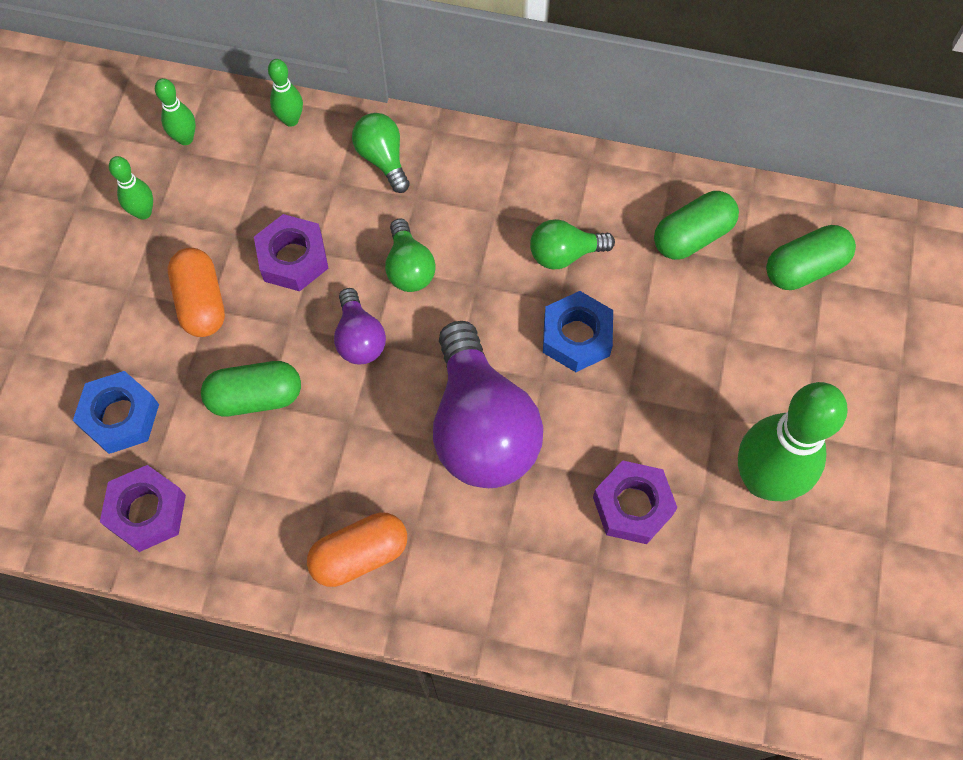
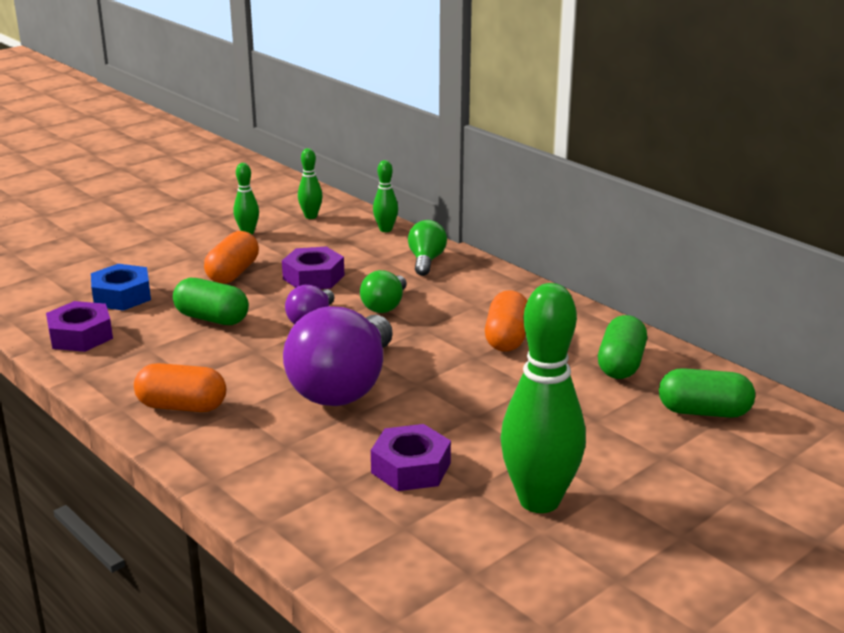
camera: 35 degrees right, 40 degrees down
(564, 254) = (506, 338): green light bulb -> orange capsule
(576, 336) = (469, 375): blue nut -> none
(692, 236) = (621, 364): green capsule -> green capsule turned 75 degrees counterclockwise

